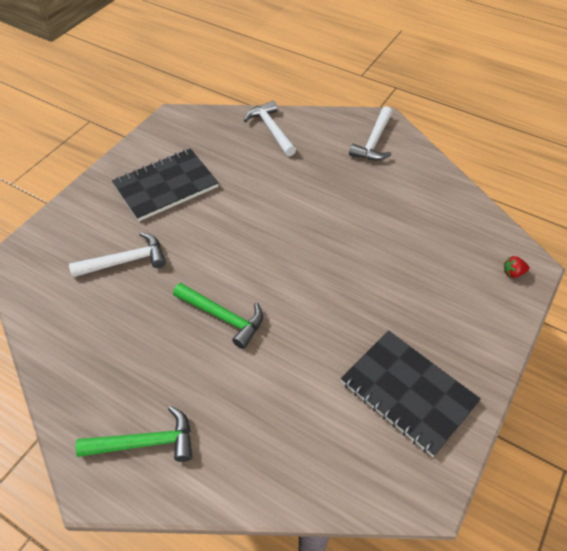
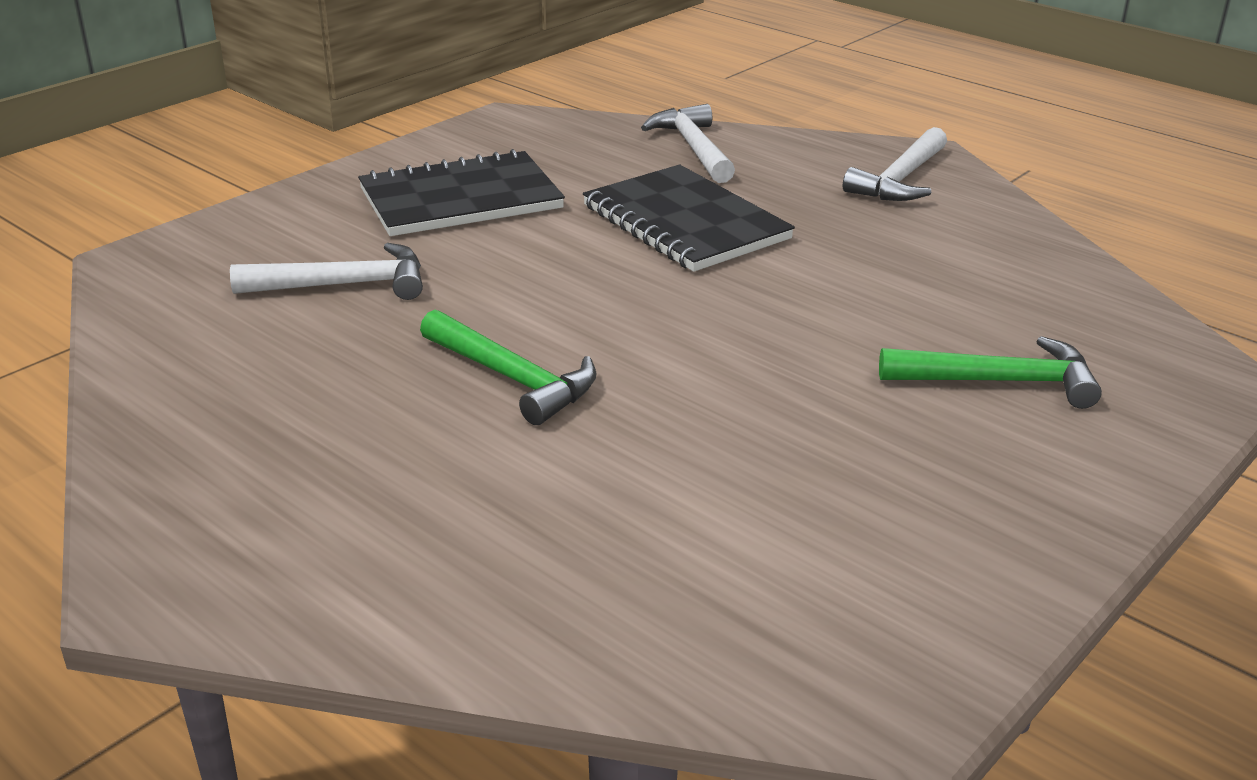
camera: 10 degrees right, 20 degrees down
(145, 443) = (282, 537): green hammer -> green hammer (999, 381)
(408, 392) = (888, 533): black notebook -> black notebook (685, 222)
(513, 273) = (1172, 383): red strawberry -> none

